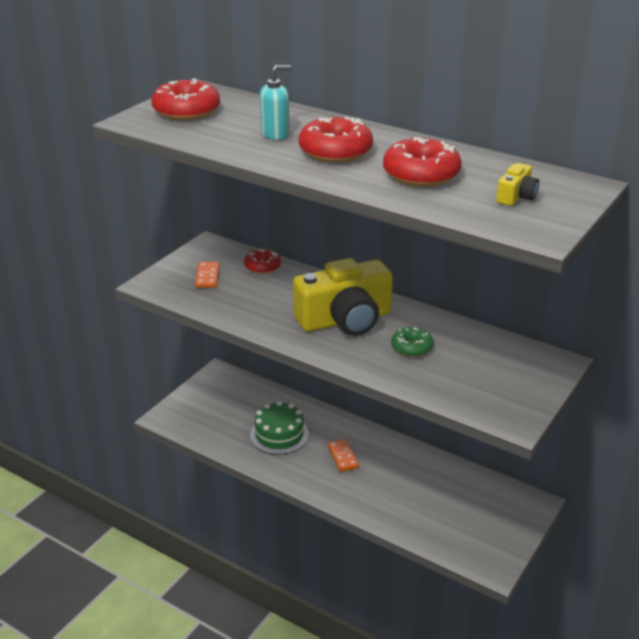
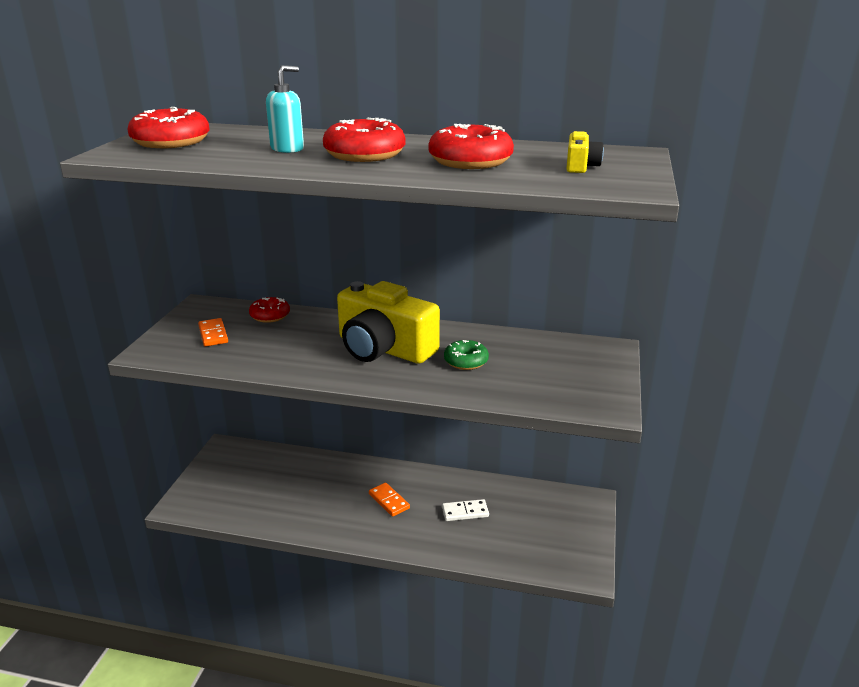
camera: 20 degrees left, 5 degrees down
(279, 434) = (313, 494): green cake -> none
(345, 320) = (383, 348): yellow camera -> yellow camera turned 75 degrees clockwise
(407, 484) = (465, 512): none -> white domino

